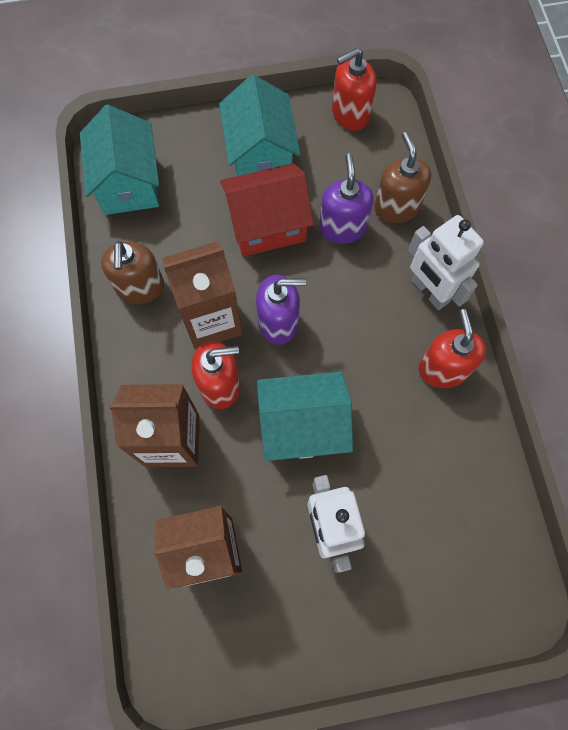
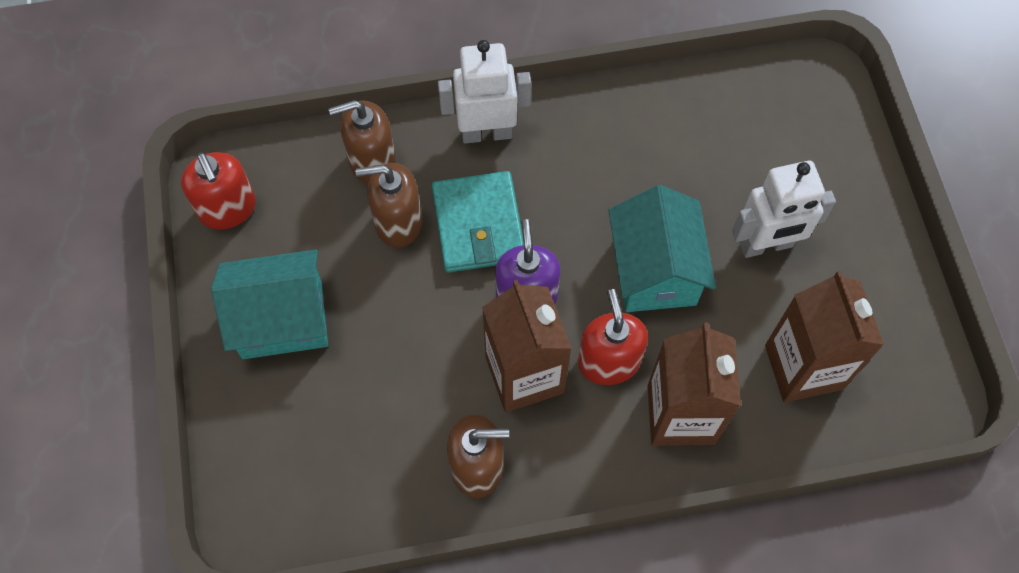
camera: 90 degrees left, 5 degrees down
(128, 183) = (315, 494): turquoise house -> none
(267, 225) = (391, 310): red house -> none
(342, 227) = (398, 222): purple soap dispenser -> brown soap dispenser
(342, 286) = (478, 225): none -> turquoise wallet
(429, 291) = (486, 133): white robot -> white robot turned 150 degrees counterclockwise
(443, 369) = (581, 126): red soap dispenser -> none

